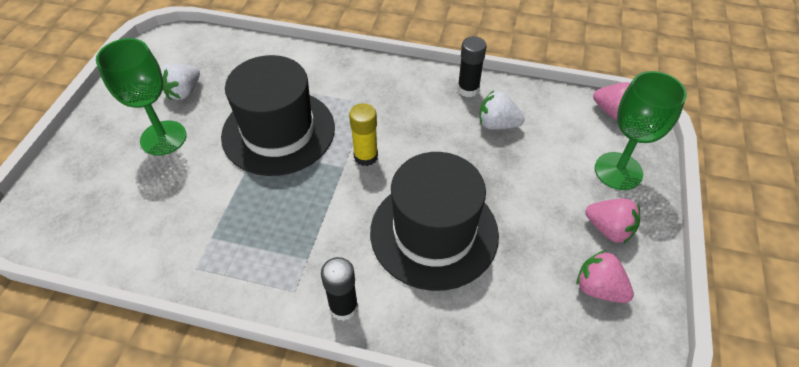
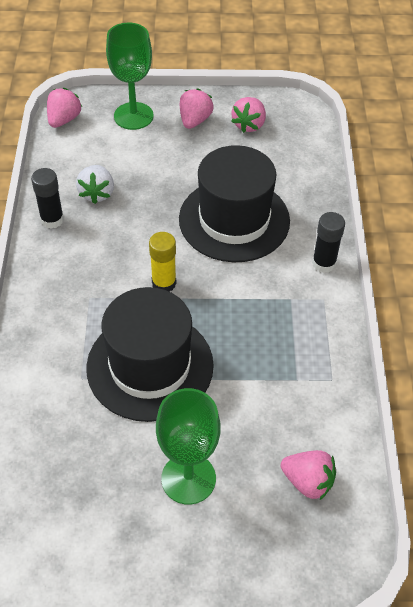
camera: 105 degrees left, 0 degrees up
(109, 217) = (308, 482): none -> pink strawberry
(184, 92) = (108, 490): white strawberry -> none

